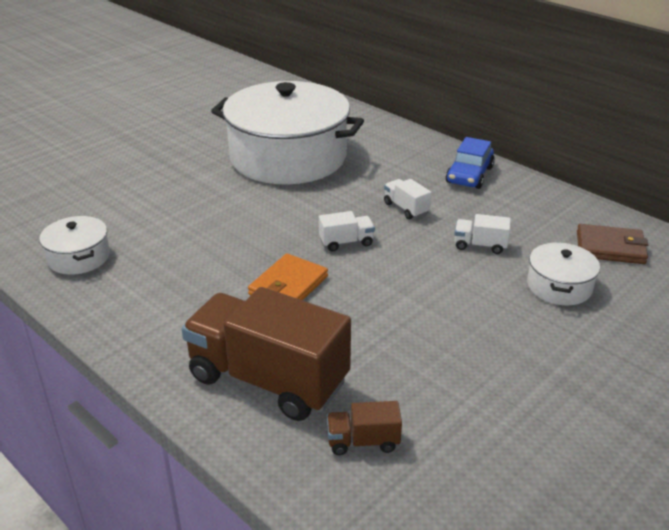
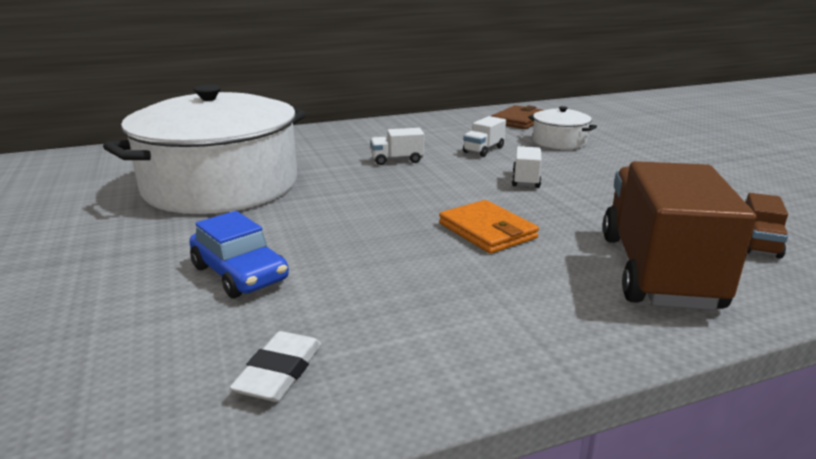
camera: 65 degrees left, 10 degrees down
(79, 257) = (279, 372): white pot -> white eraser
(268, 380) = (657, 271): brown truck -> brown truck turned 135 degrees clockwise
(346, 242) = (430, 192): white truck -> white truck (526, 180)
(469, 175) = (370, 131): blue car -> blue car (240, 273)

